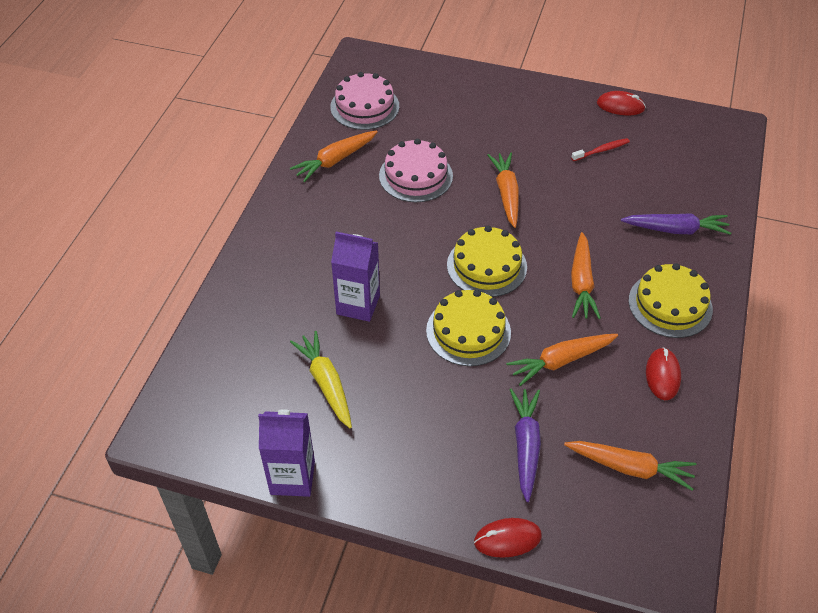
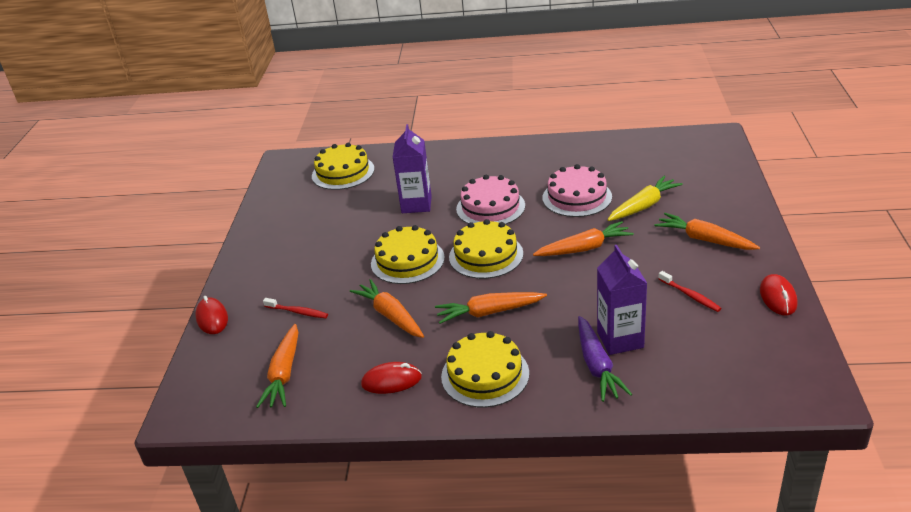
camera: 80 degrees right, 15 degrees down
(237, 366) = (343, 172): none -> yellow cake
(292, 477) = (256, 216): purple carton -> purple carton (620, 339)
(326, 383) = (337, 209): yellow carrot -> yellow carrot (643, 206)
(335, 160) = (570, 157): orange carrot -> orange carrot (704, 239)
(364, 106) = (649, 153): pink cake -> pink cake (490, 207)
(525, 446) = (297, 312): purple carrot -> red toothbrush

